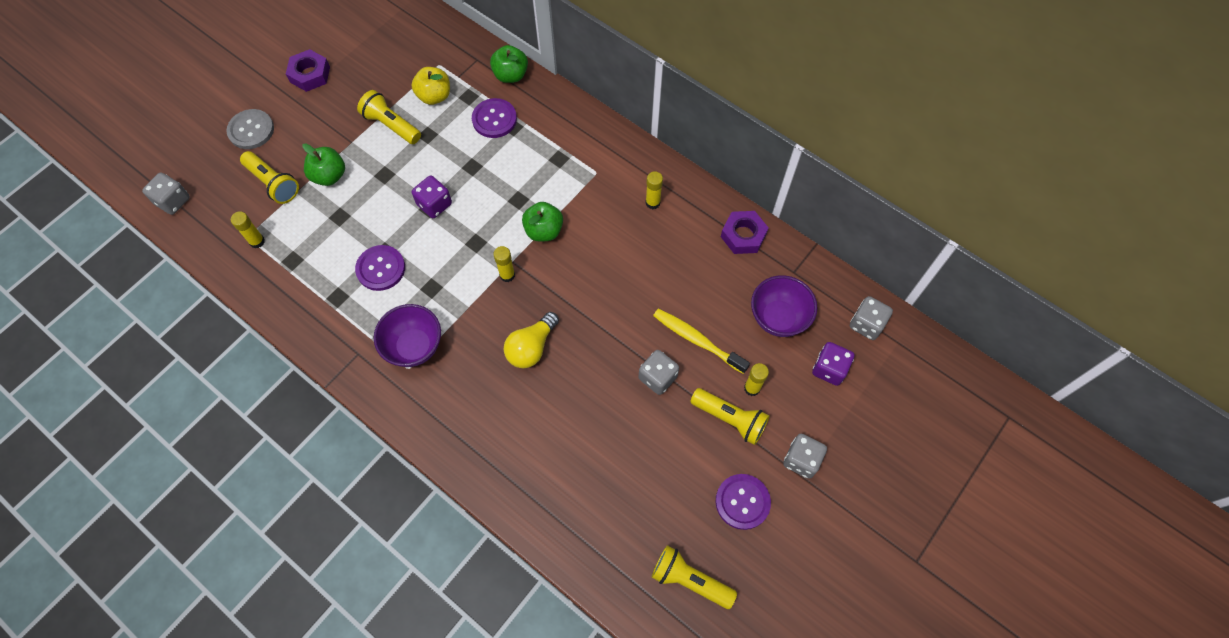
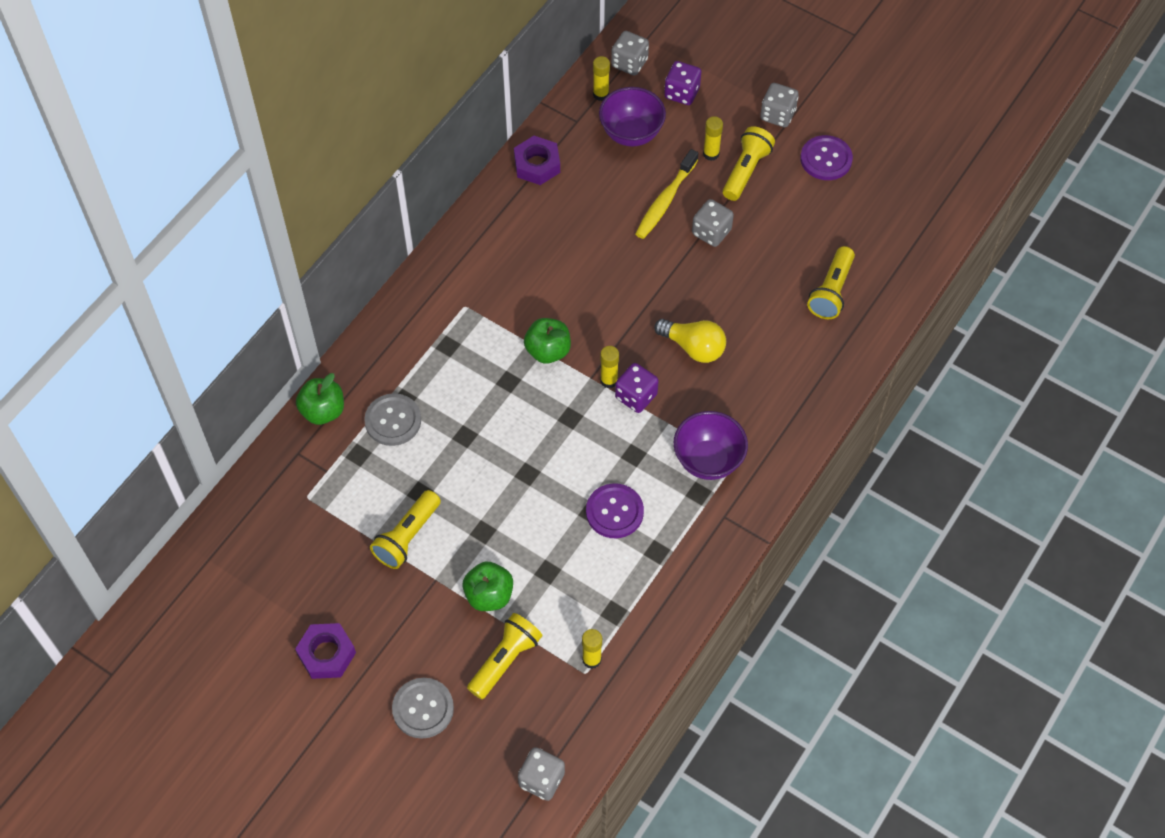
camera: 95 degrees left, 5 degrees down
(434, 96) = (359, 494): yellow apple -> none
(434, 204) = (522, 468): purple dice -> purple dice (636, 396)
(494, 119) = (393, 421): purple button -> grey button
(652, 203) = (502, 248): yellow glue stick -> yellow glue stick (601, 94)
(690, 580) = (905, 197): yellow flashlight -> yellow flashlight (831, 291)

